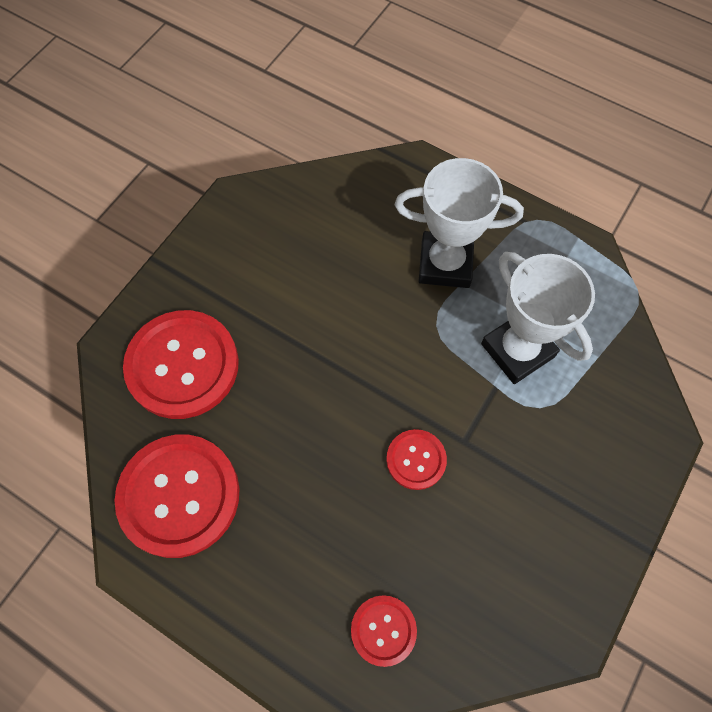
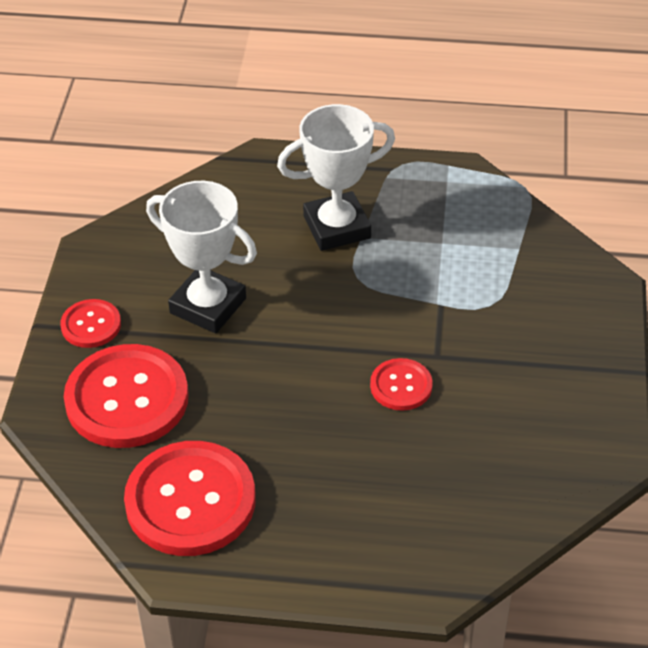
camera: 25 degrees left, 20 degrees down
(383, 630) = (448, 522): red button -> red button (91, 325)
(517, 350) = (444, 270): white trophy -> white trophy (208, 306)

